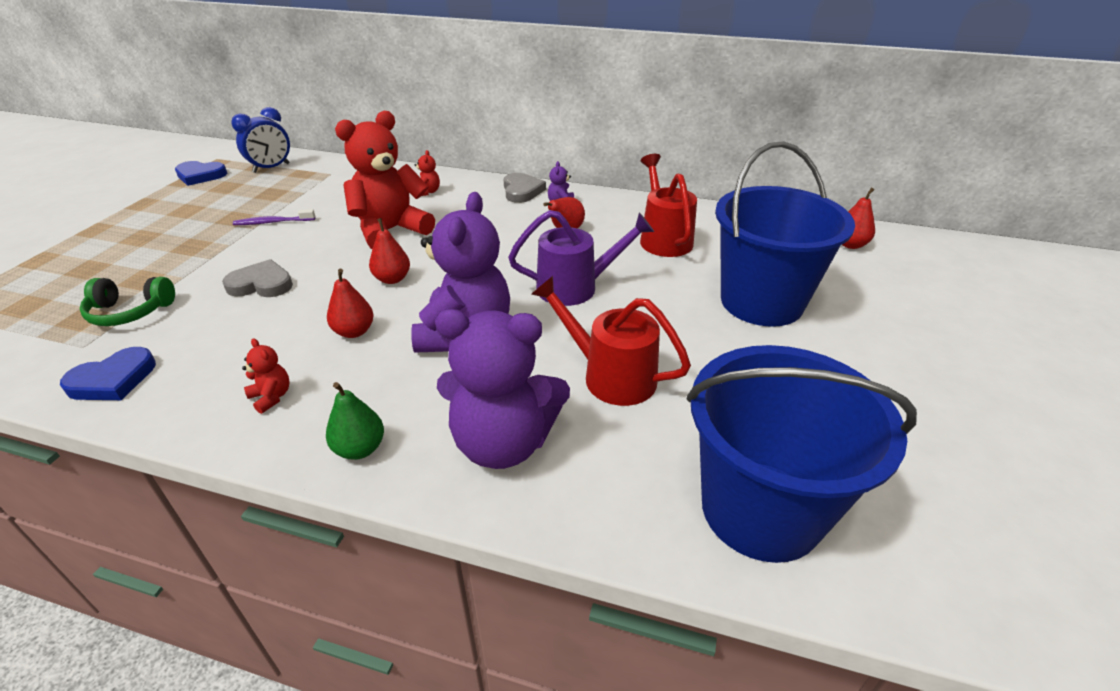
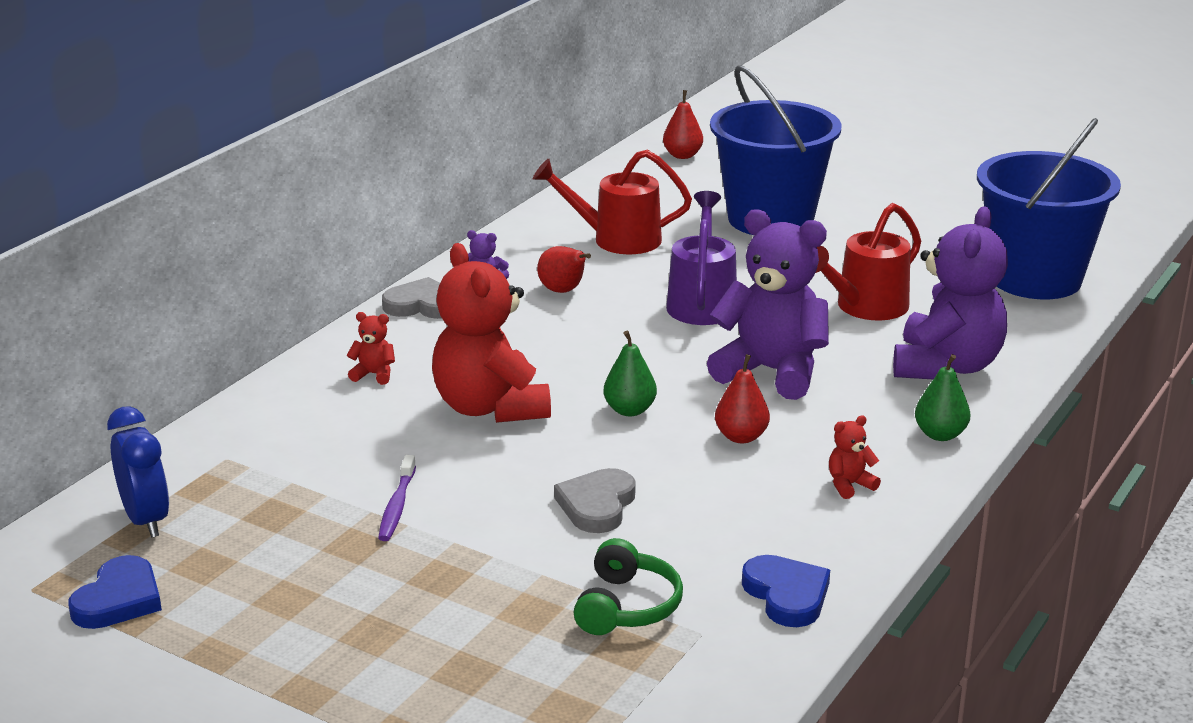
camera: 75 degrees left, 10 degrees down
(392, 279) = (629, 410): red pear -> green pear

